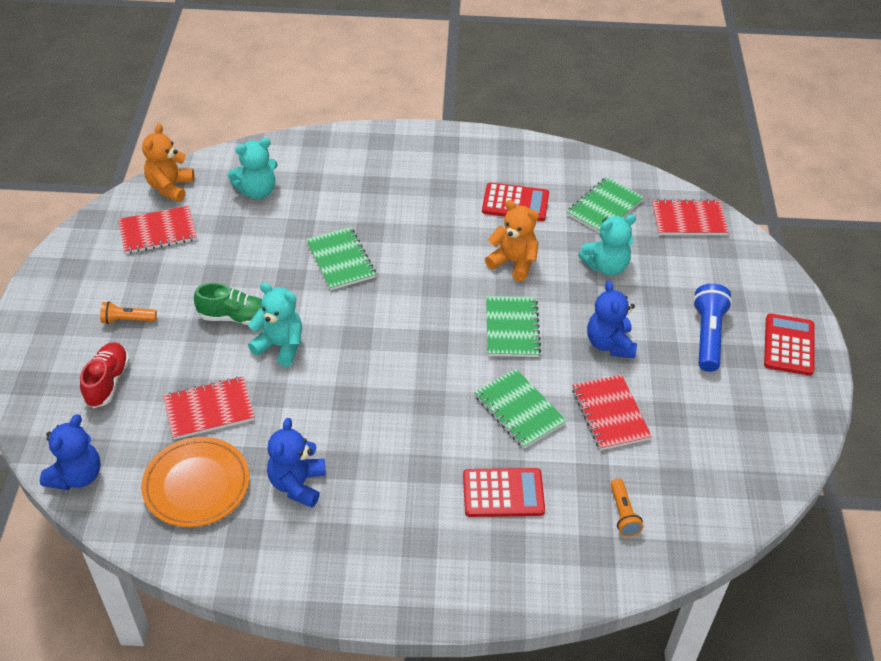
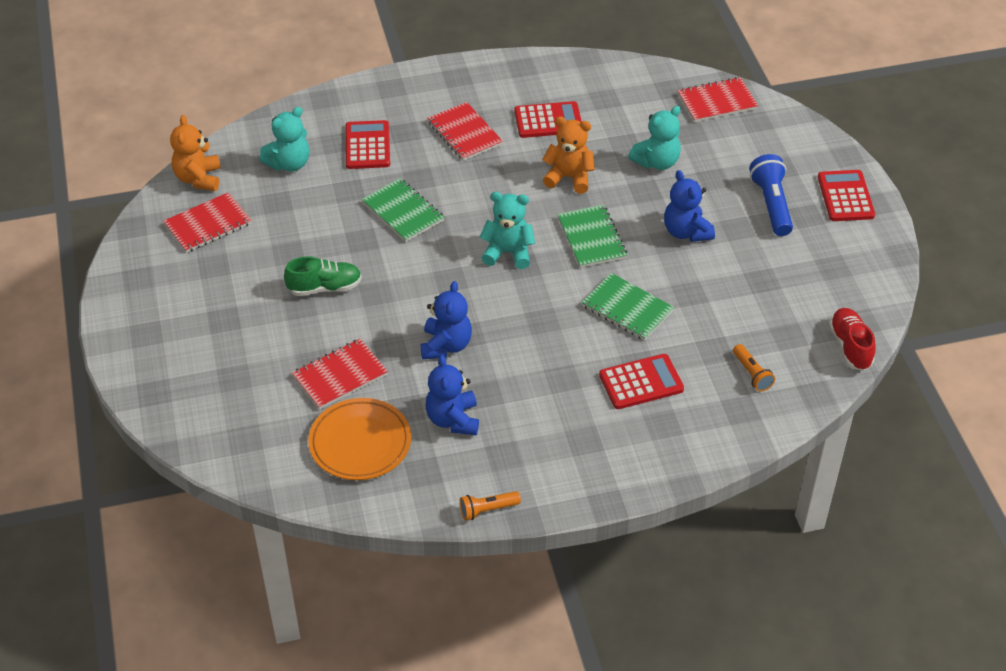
camera: 15 degrees left, 0 degrees up
(77, 476) = (243, 462): blue teddy bear -> blue teddy bear (446, 345)
(107, 382) = (229, 374): red shoe -> red shoe (850, 347)
(127, 320) = (219, 314): orange flashlight -> orange flashlight (487, 510)
(280, 346) = (380, 303): turquoise teddy bear -> turquoise teddy bear (508, 252)
(335, 190) = (367, 146): none -> red calculator
(604, 208) = (634, 107): green notebook -> none
(610, 414) = (709, 293): red notebook -> red notebook (464, 133)

